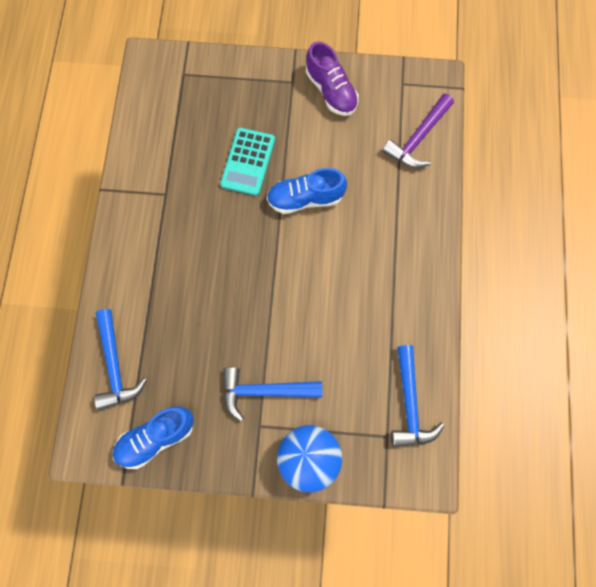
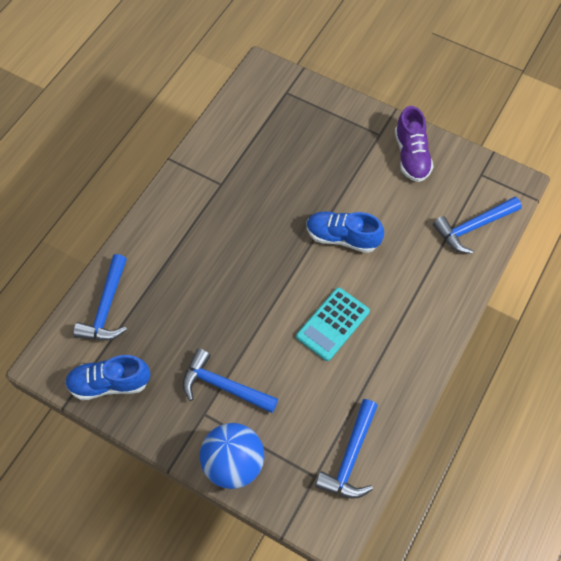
camera: 25 degrees right, 10 degrees down
(248, 162) = (306, 186): turquoise calculator -> turquoise calculator (333, 324)
(418, 138) = (473, 227): purple hammer -> blue hammer

